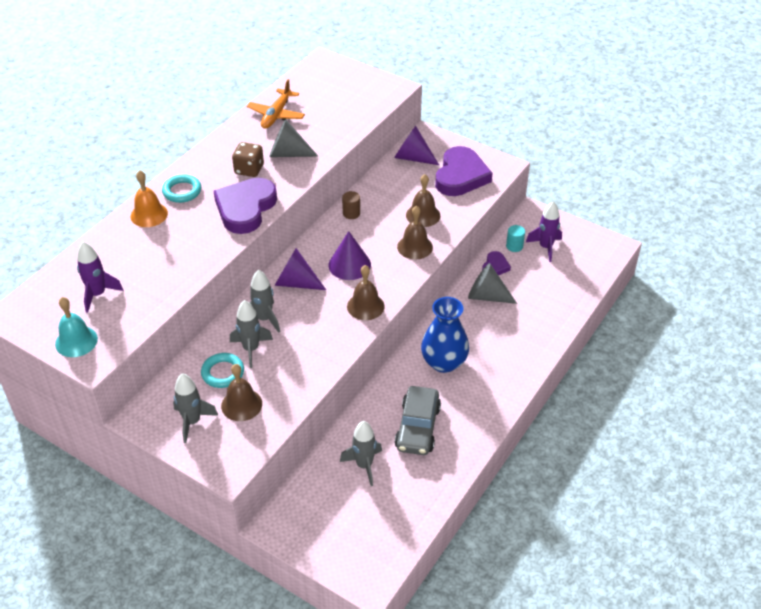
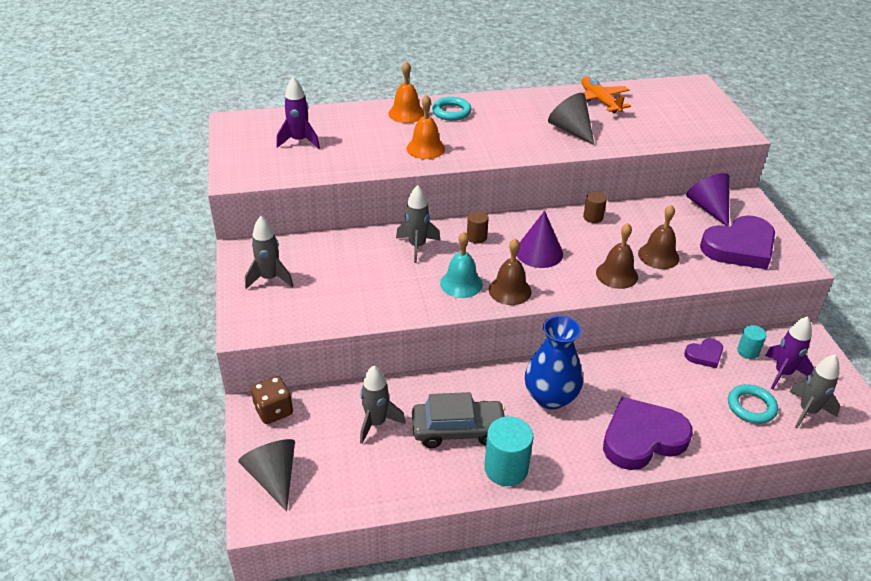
camera: 45 degrees right, 5 degrees down
(76, 341) = (244, 160): turquoise bell -> turquoise bell (461, 283)
(206, 235) = (425, 148): none -> orange bell
(223, 373) = (336, 262): turquoise ring -> turquoise ring (751, 407)
(241, 404) = (317, 292): brown bell -> none
(245, 208) = (481, 148): purple heart -> purple heart (642, 438)
(249, 169) = (523, 124): brown dice -> brown dice (273, 411)
(251, 349) = (378, 260): grey rocket -> grey rocket (807, 411)
(276, 115) = (599, 101): orange plane -> orange plane turned 90 degrees clockwise
(295, 282) = (476, 237): purple cone -> brown cylinder
(417, 427) = (458, 430): grey car -> grey car turned 150 degrees counterclockwise
(472, 427) = (506, 468): none -> turquoise cylinder
(486, 296) = (663, 373): grey cone -> grey cone (273, 477)

